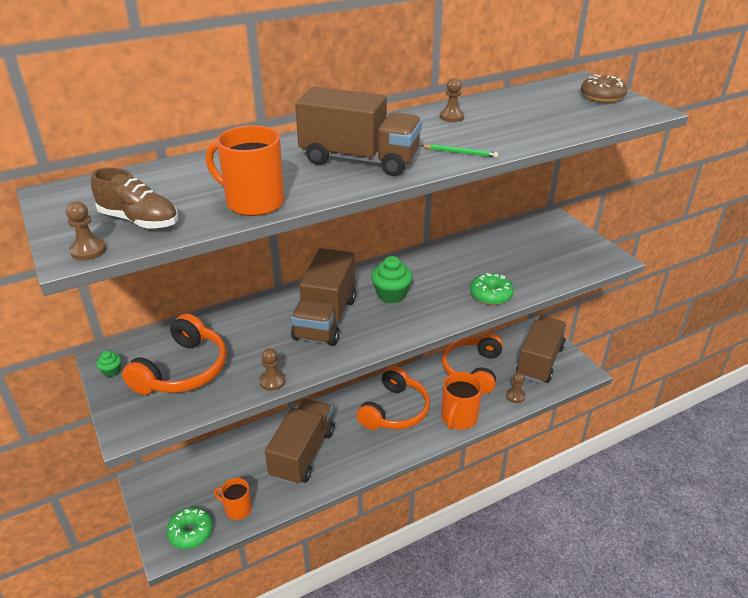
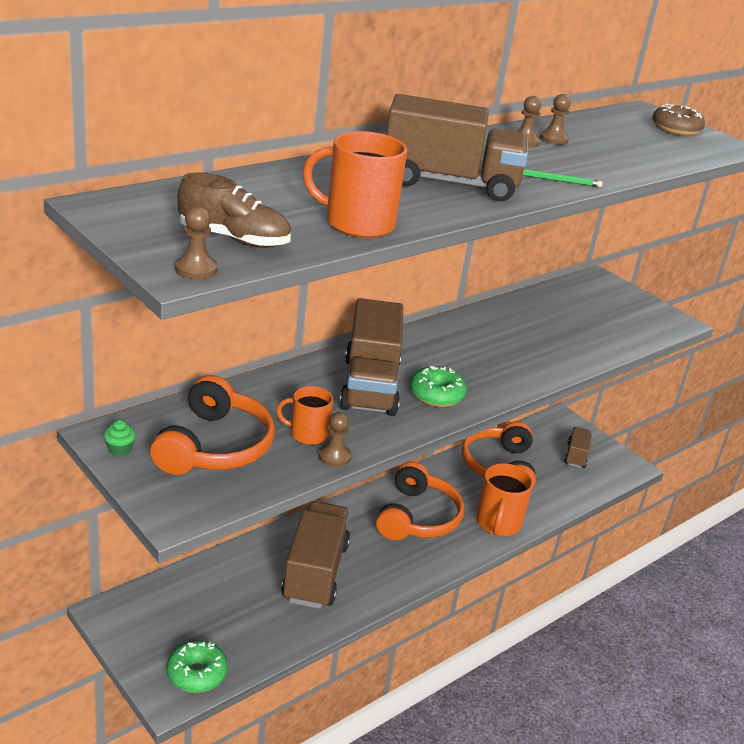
camera: 15 degrees left, 5 degrees down
(237, 508) = (250, 641): orange mug -> orange mug (307, 434)
(391, 295) = (439, 359): green cupcake -> none
(490, 295) = (555, 360): green donut -> green donut (436, 395)
(515, 396) = (558, 496): brown pawn -> brown pawn (553, 139)
(539, 361) = (576, 456): brown truck -> brown truck, size x0.52

